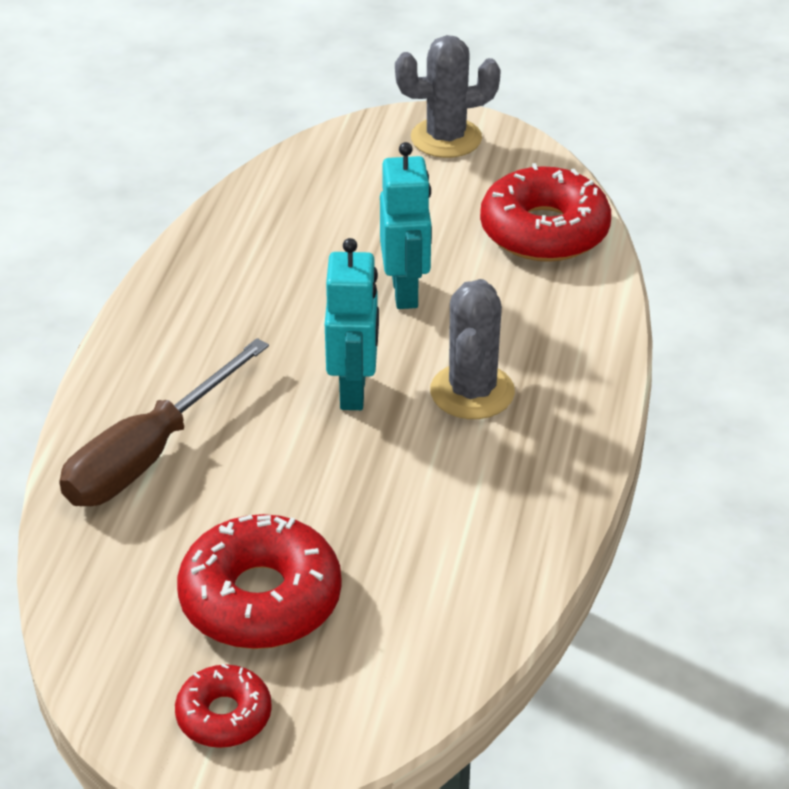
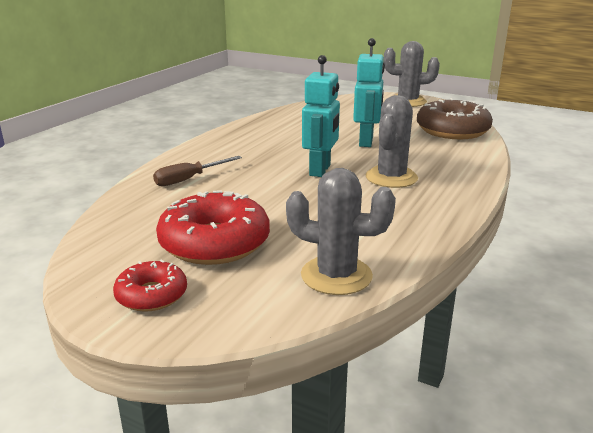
camera: 15 degrees right, 15 degrees down
(148, 455) = (189, 179): brown screwdriver -> brown screwdriver, size x0.57
(452, 630) = (336, 275): none -> grey cactus
(544, 231) = (452, 130): red donut -> brown donut

